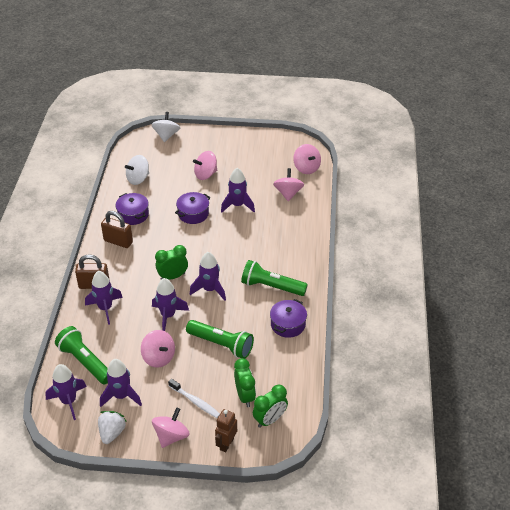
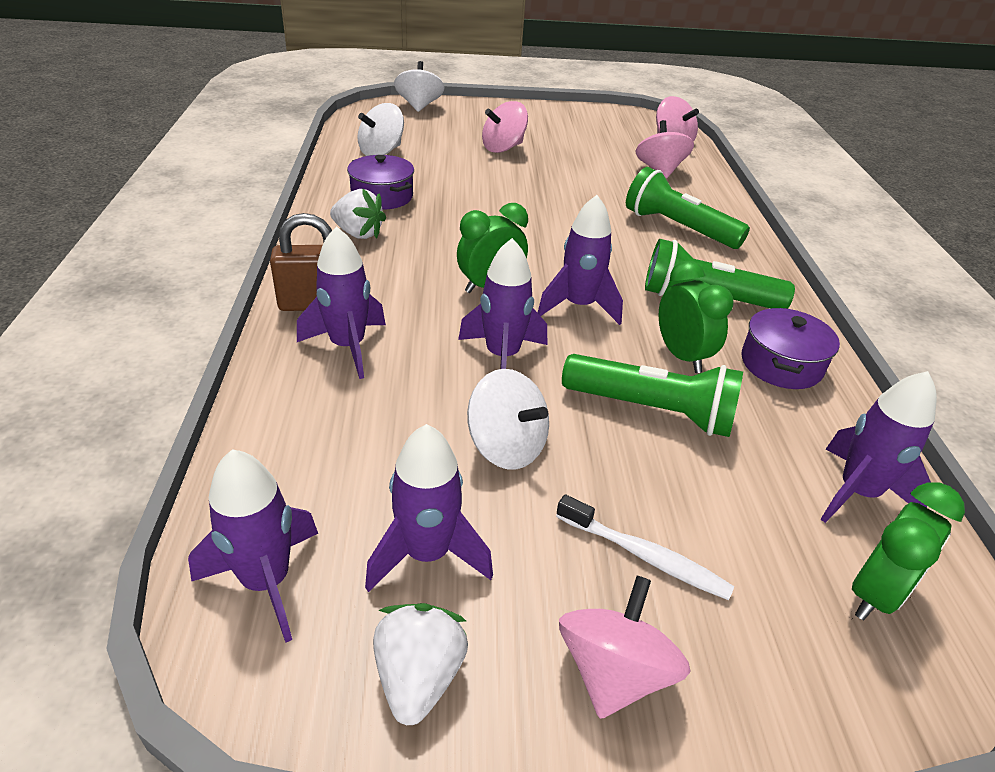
camera: 10 degrees left, 5 degrees down
(85, 362) = (308, 467): green flashlight -> green flashlight (678, 228)
(118, 241) = (358, 233): brown padlock -> white strawberry
(159, 357) = (506, 446): pink spinning top -> white spinning top
(193, 214) = (499, 195): purple pot -> none
(226, 444) = (793, 684): brown robot -> none
(237, 205) = (577, 184): purple rocket -> purple rocket (857, 493)
(245, 396) = (771, 531): green clock -> green clock (681, 356)

